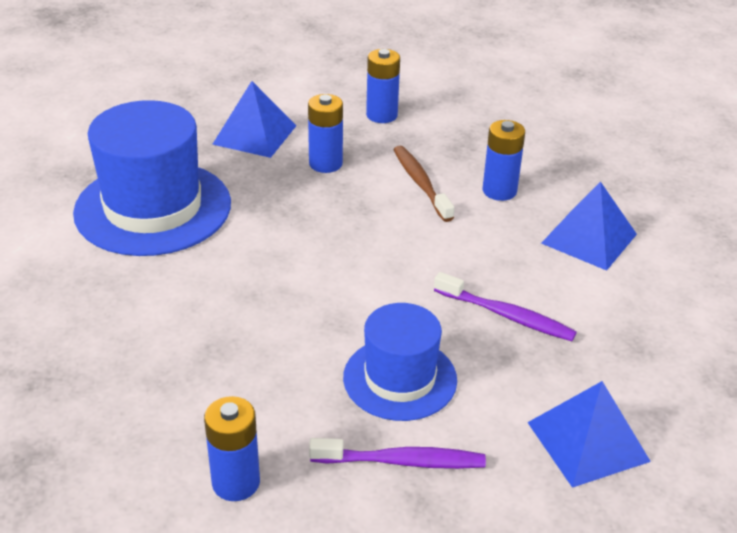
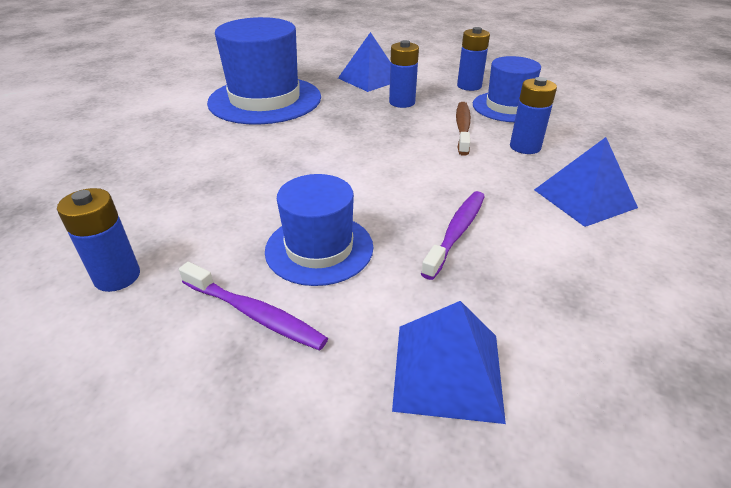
camera: 30 degrees right, 0 degrees up
(446, 137) = (507, 107): none -> blue hat
(507, 315) = (456, 232): purple toothbrush -> purple toothbrush turned 120 degrees counterclockwise

